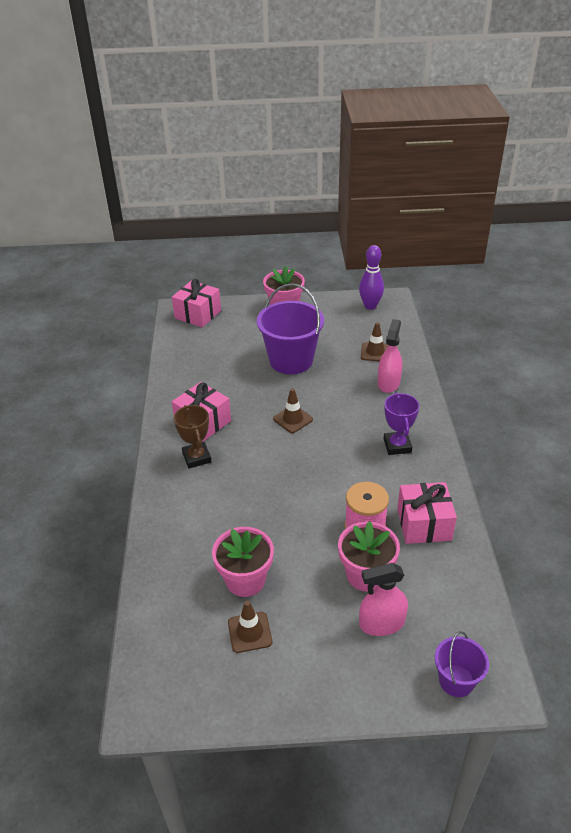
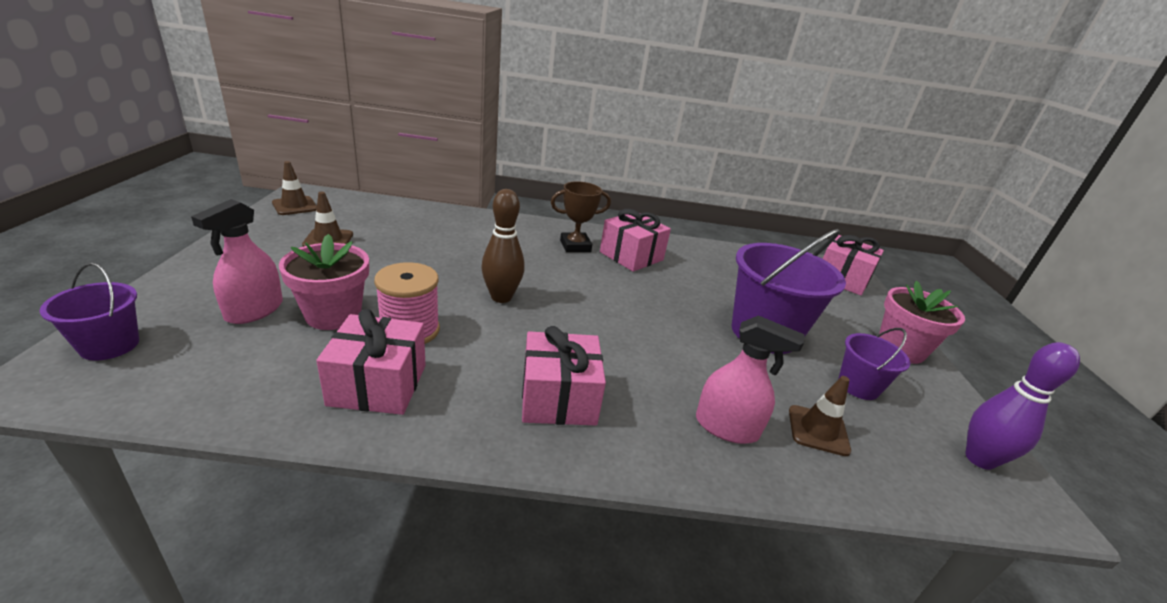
camera: 90 degrees right, 10 degrees down
(245, 580) = (391, 246): pink flower pot -> none
(293, 419) = (632, 313): brown traffic cone -> brown traffic cone (295, 206)
(301, 489) = (501, 297): none -> brown bowling pin
(330, 332) = (858, 386): none -> purple bucket
(381, 623) = (254, 310): pink spray bottle -> pink spray bottle turned 150 degrees counterclockwise
(397, 446) = (558, 398): purple trophy -> pink gift

